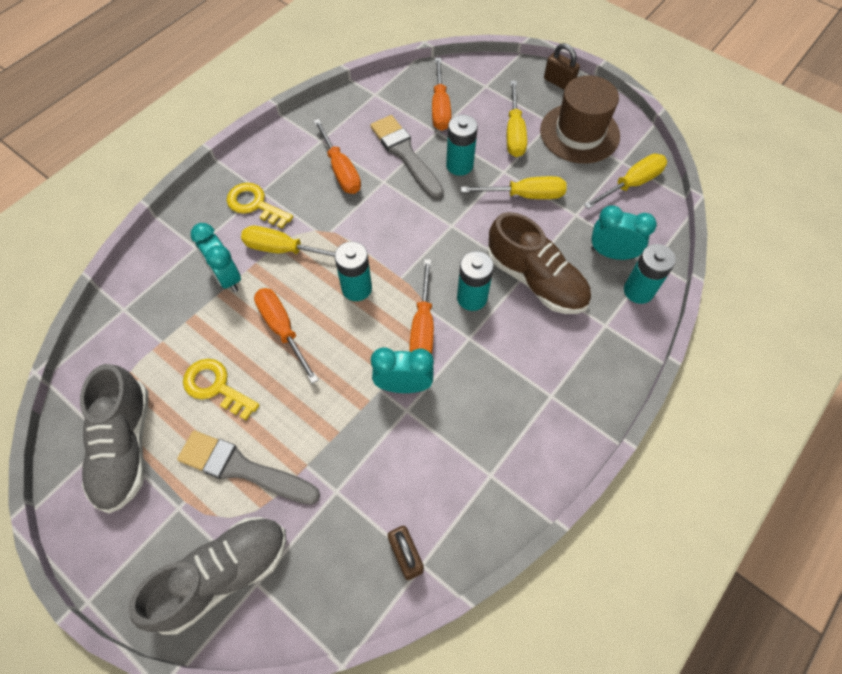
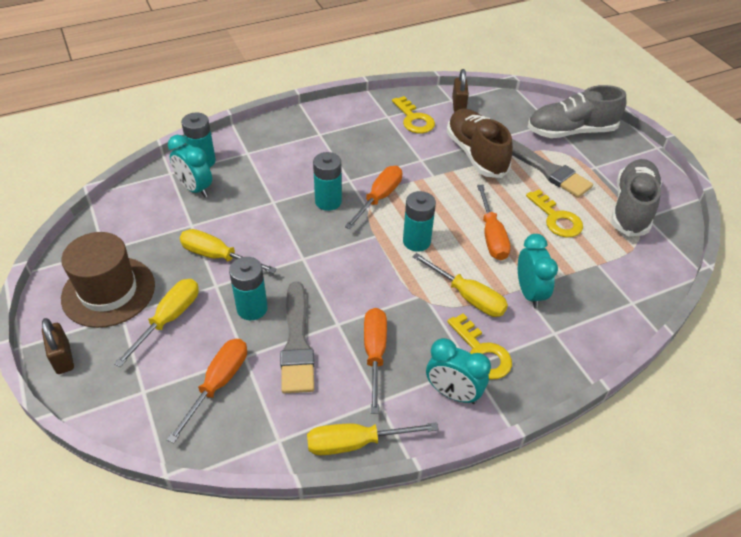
camera: 155 degrees left, 15 degrees down
(403, 385) = (415, 172): turquoise clock -> turquoise clock (453, 393)
(452, 487) = (414, 119): none -> yellow key
(535, 280) = (270, 194): brown shoe -> brown shoe (476, 154)
(631, 184) = (119, 229): yellow screwdriver -> yellow screwdriver (355, 443)

